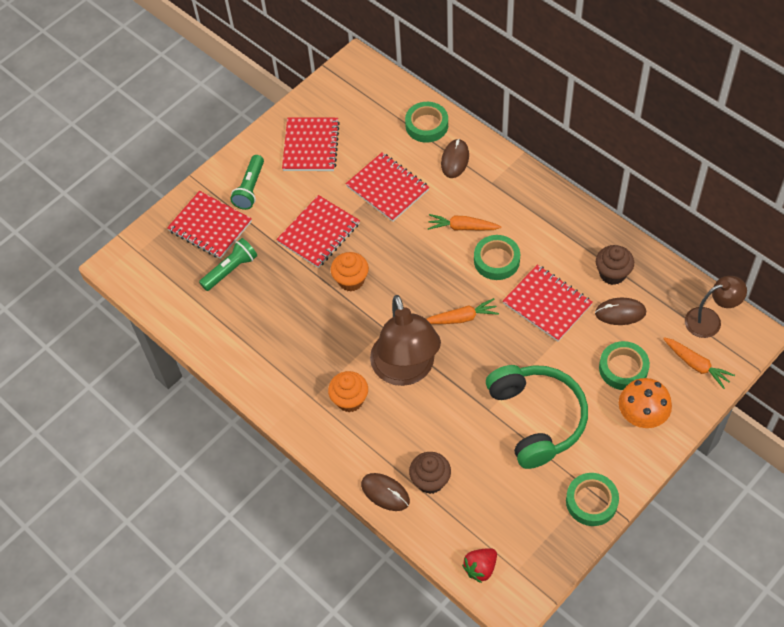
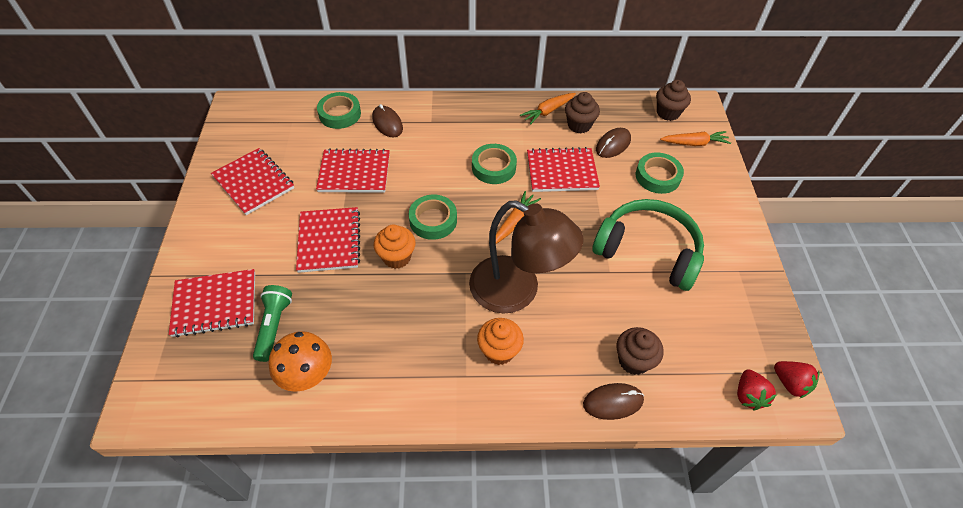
camera: 50 degrees left, 5 degrees down
(250, 188) = (227, 248): green flashlight -> none
(462, 227) = (443, 162): orange carrot -> orange carrot (548, 111)
(520, 588) = (790, 383): none -> red strawberry
(591, 501) = (750, 278): green tape -> green tape (433, 220)
(641, 416) = (706, 197): orange mushroom -> orange mushroom (307, 376)
(710, 320) = (668, 113): brown lamp -> brown cupcake

